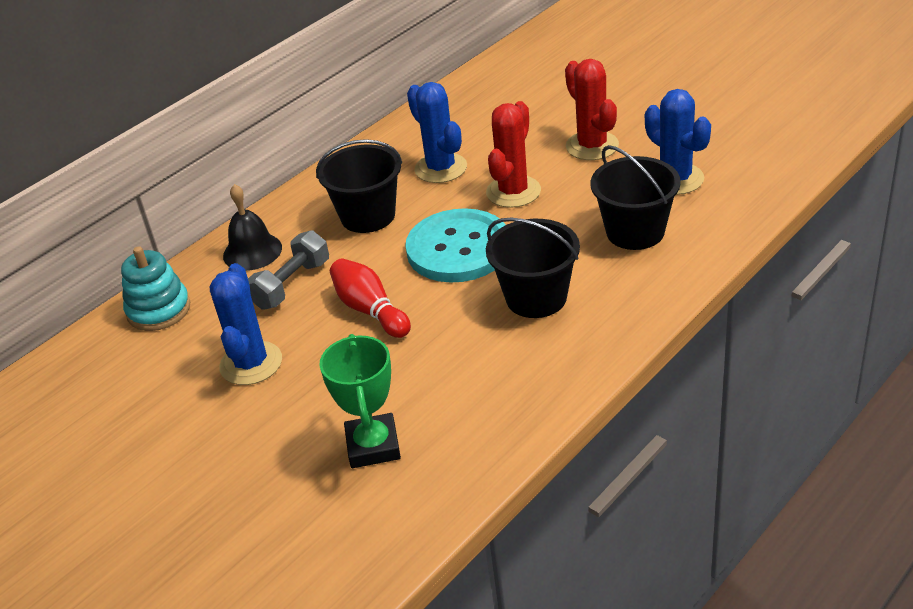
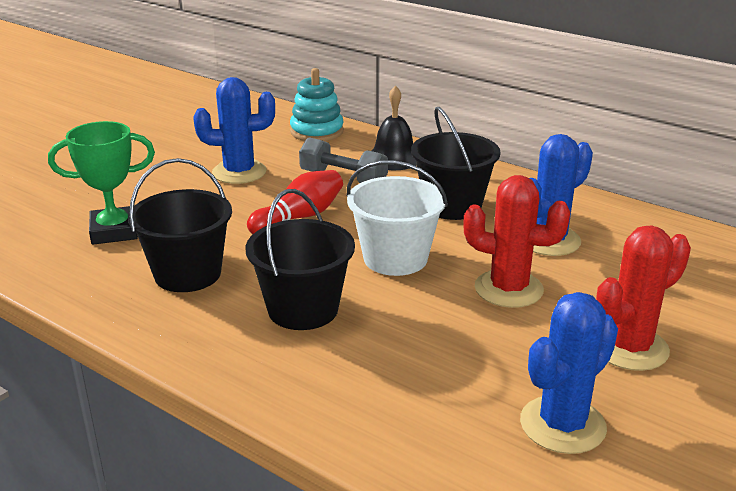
camera: 80 degrees right, 10 degrees down
(458, 249) = (395, 258): turquoise button -> white bucket
(635, 232) = (429, 384): black bucket -> black bucket (187, 274)

